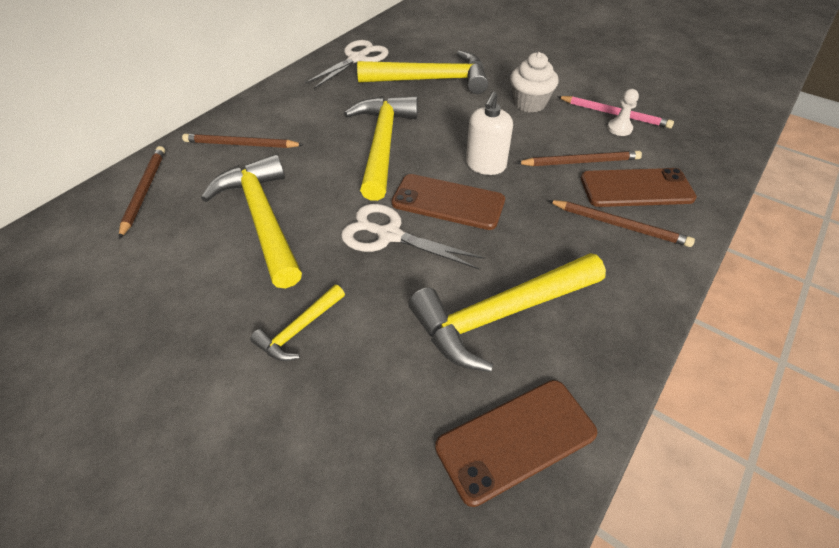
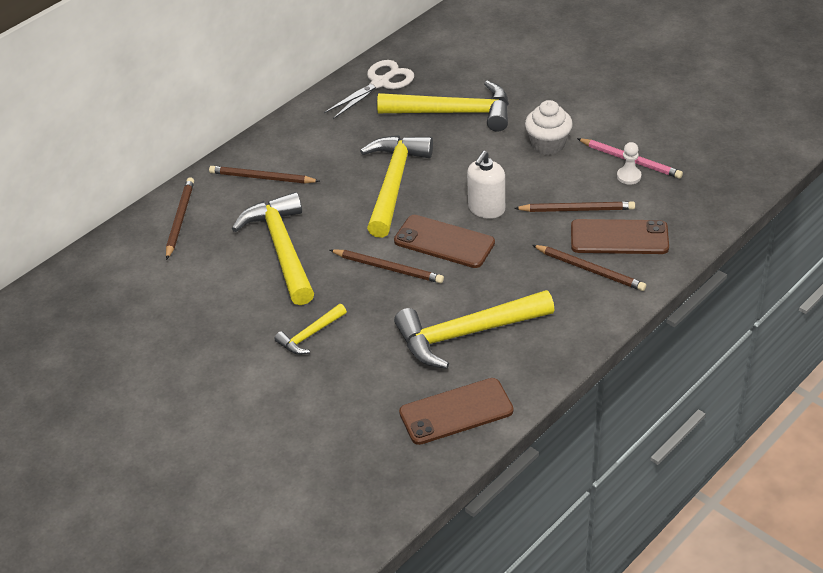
camera: 10 degrees right, 5 degrees down
(389, 235) = (388, 268): white scissors -> brown pencil

